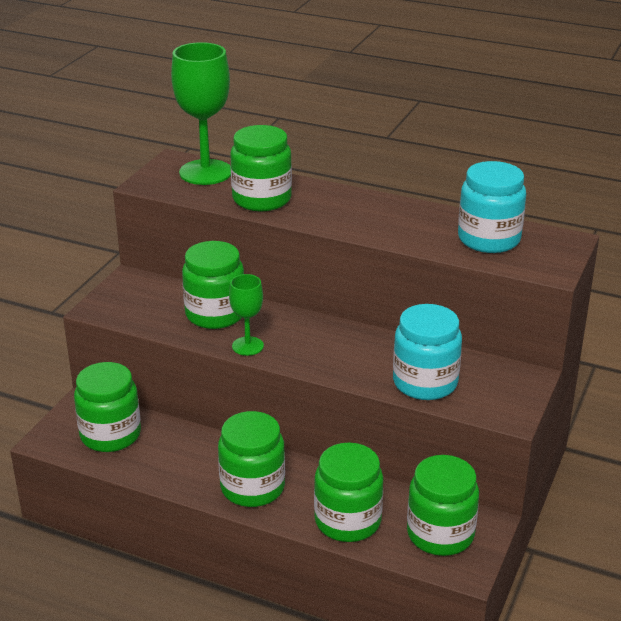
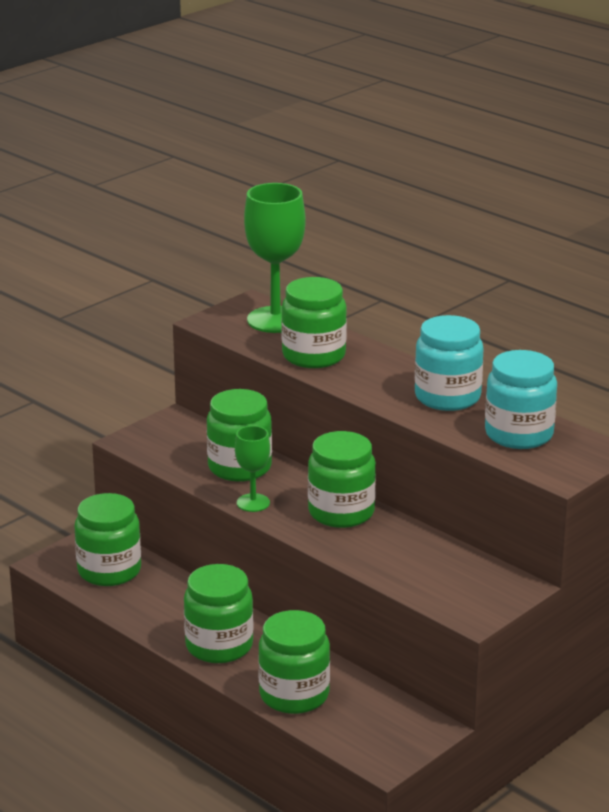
camera: 20 degrees right, 5 degrees down
(425, 383) = (408, 570): turquoise jar -> turquoise jar (447, 397)
(440, 534) = (379, 726): green jar -> green jar (341, 512)

